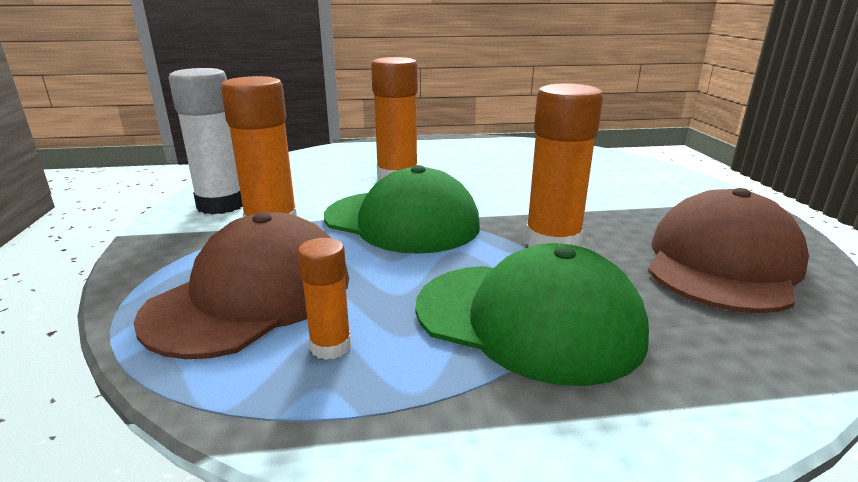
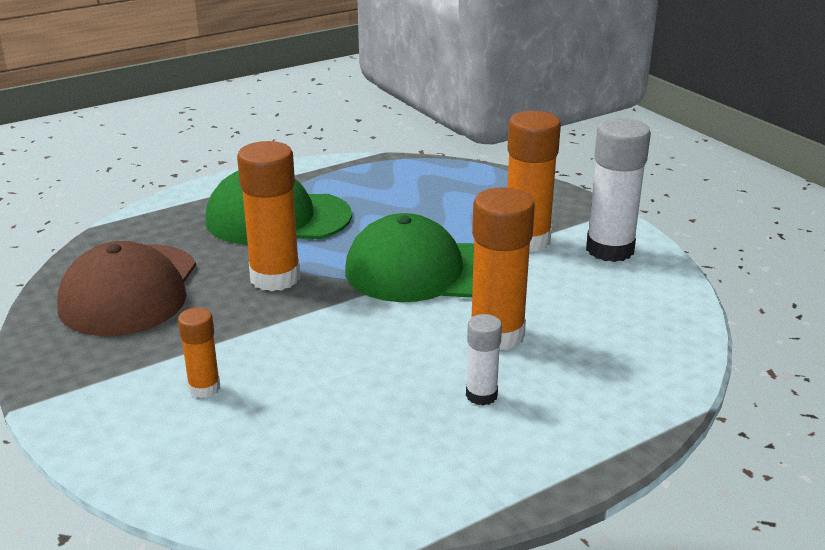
camera: 155 degrees right, 5 degrees up
(252, 296) = (455, 195): brown cap -> none
(330, 346) = (377, 185): orange glue stick -> orange glue stick (204, 388)
(441, 160) = (481, 395): none -> white glue stick

